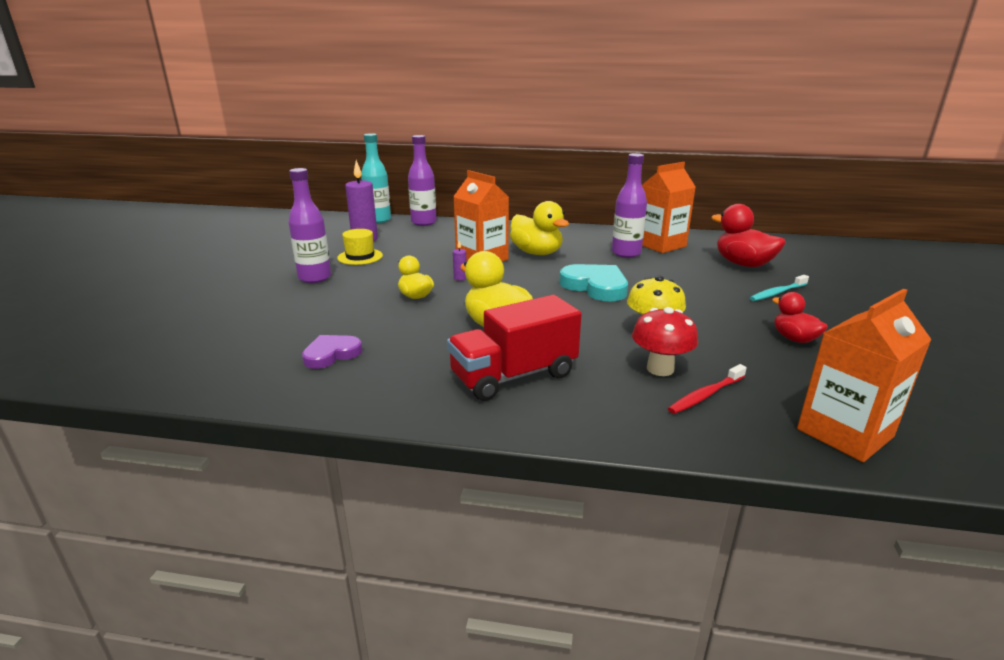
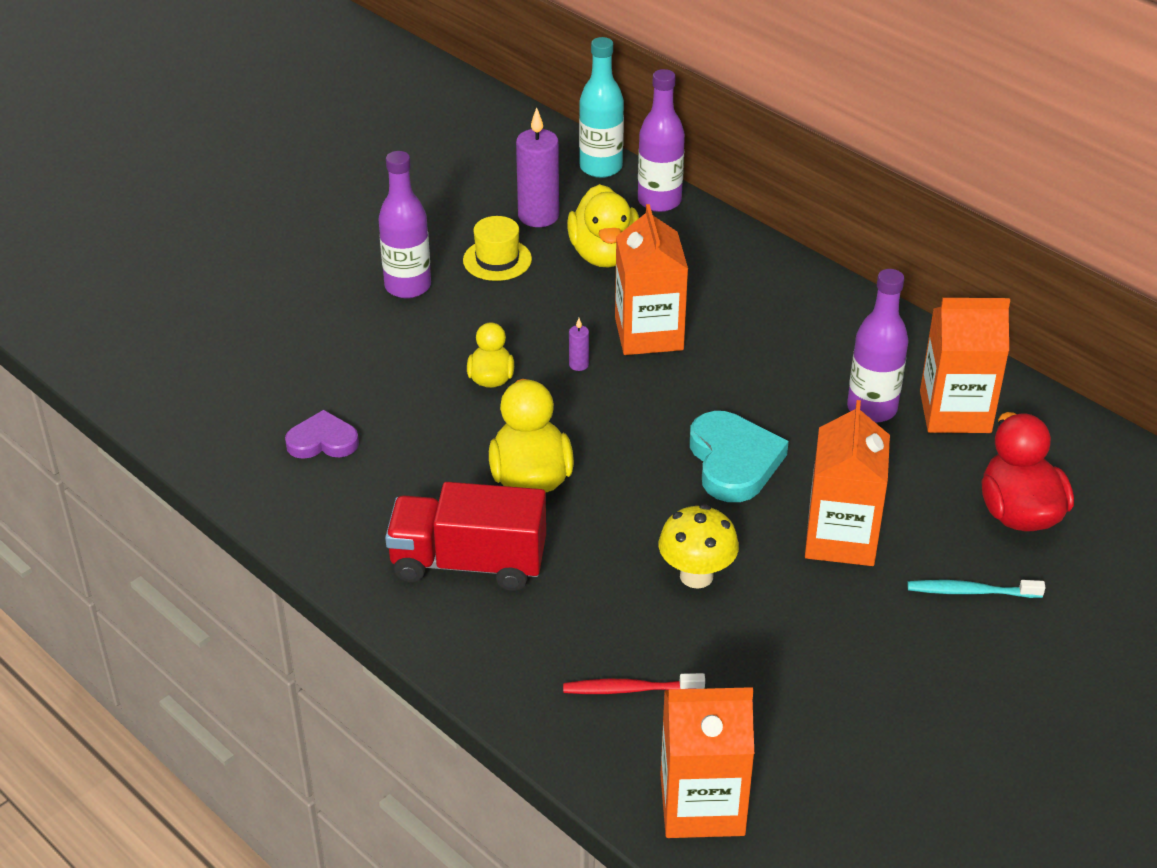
camera: 35 degrees right, 15 degrees up
(537, 253) = (740, 351): yellow duck -> yellow duck (604, 254)
(660, 369) = (630, 632): red mushroom -> none
(691, 295) = (841, 538): none -> orange carton
(794, 339) = (857, 673): red duck -> none

